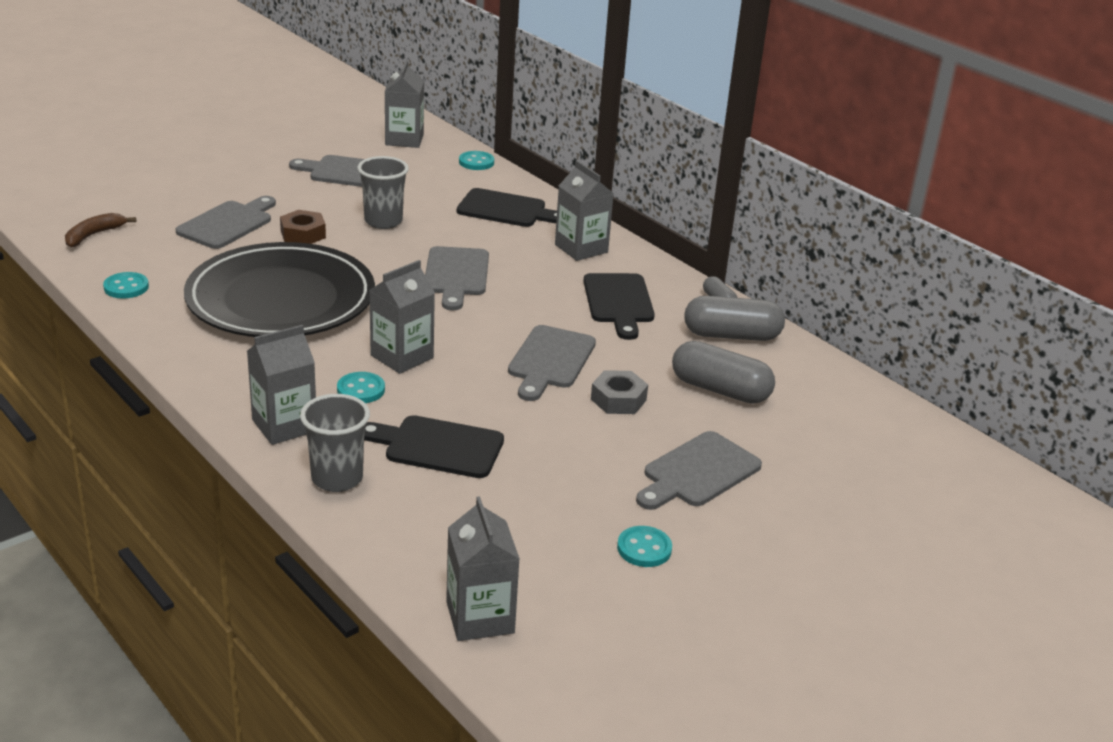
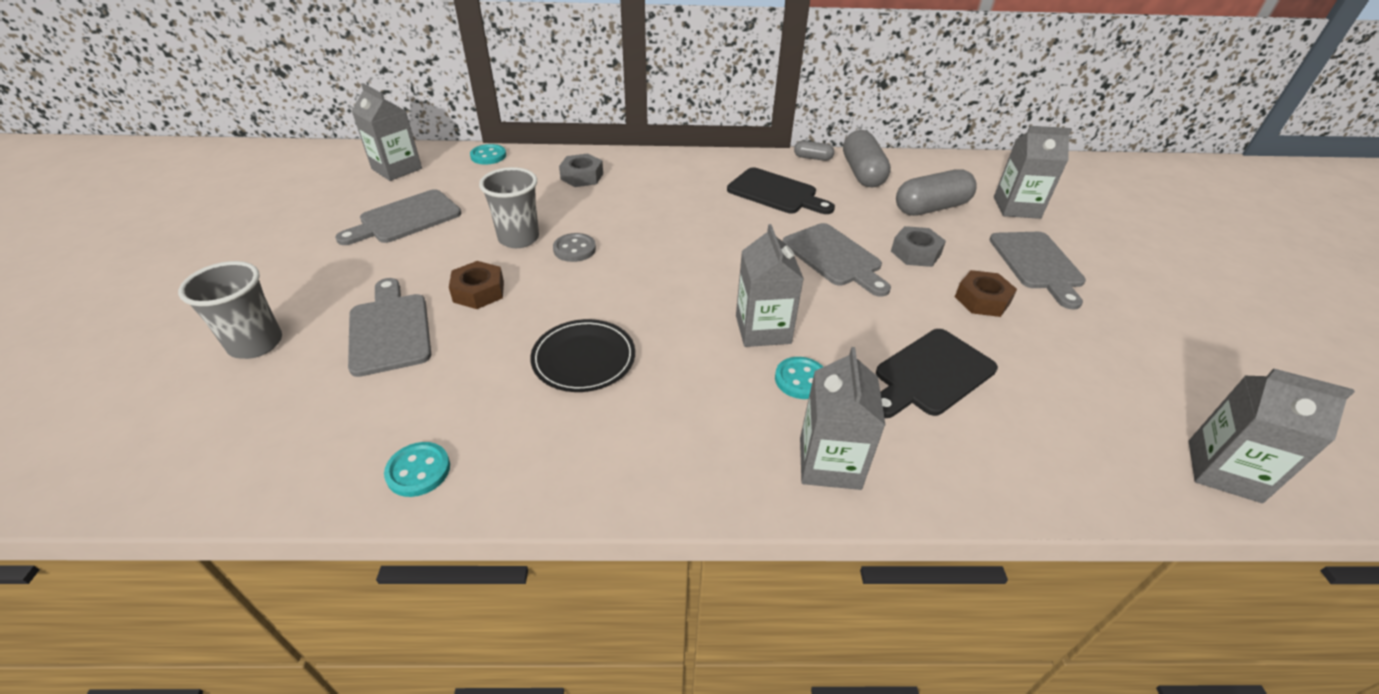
camera: 50 degrees left, 10 degrees up
(93, 235) = (259, 448): brown banana -> none
(281, 299) = (584, 359): black plate -> black plate, size x0.47
(337, 478) = (952, 466): grey cup -> grey cup (256, 344)
(400, 247) = (574, 249): none -> grey button
(456, 275) = (656, 242): grey cutting board -> none
(506, 210) = (582, 176): black cutting board -> grey nut
(581, 248) = (681, 173): grey carton -> grey carton (1016, 208)
(585, 451) = (982, 300): none -> brown nut
(644, 548) = (1135, 333): turquoise button -> none
(731, 335) = (862, 173): grey capsule -> grey capsule turned 45 degrees counterclockwise

